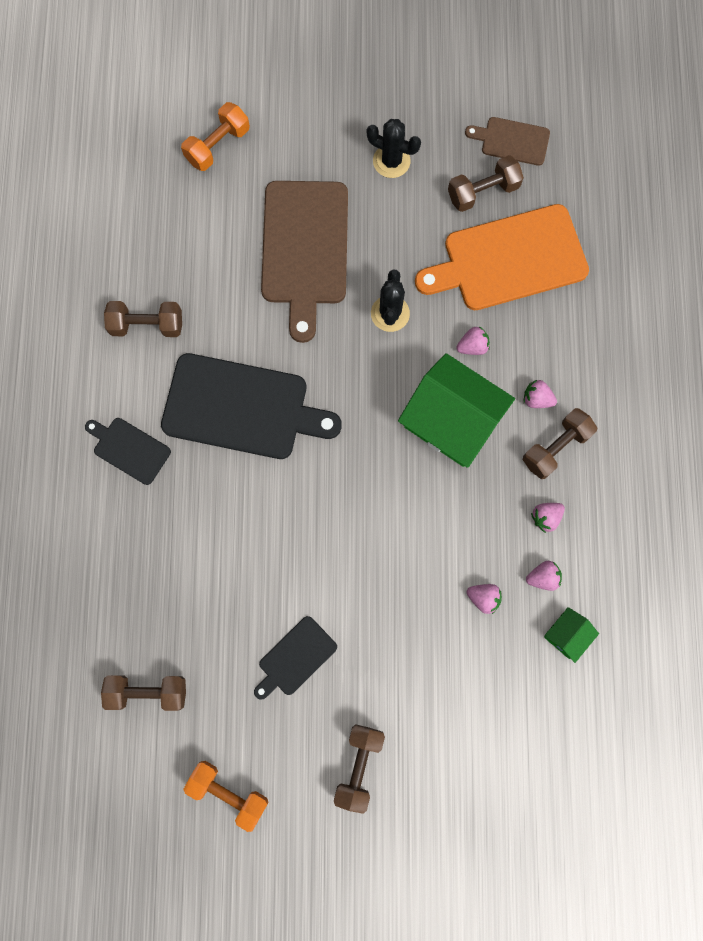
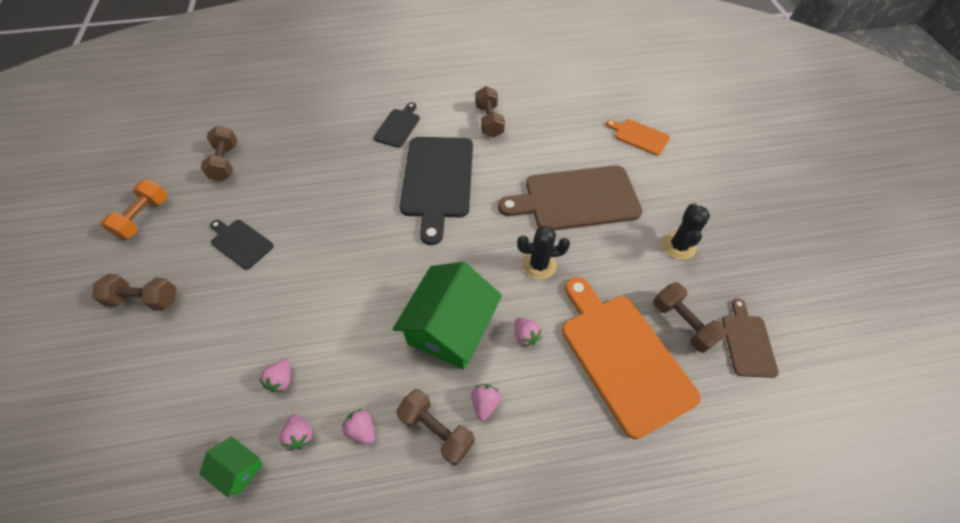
camera: 80 degrees right, 20 degrees down
(218, 145) = (639, 136): orange dumbbell -> orange cutting board

